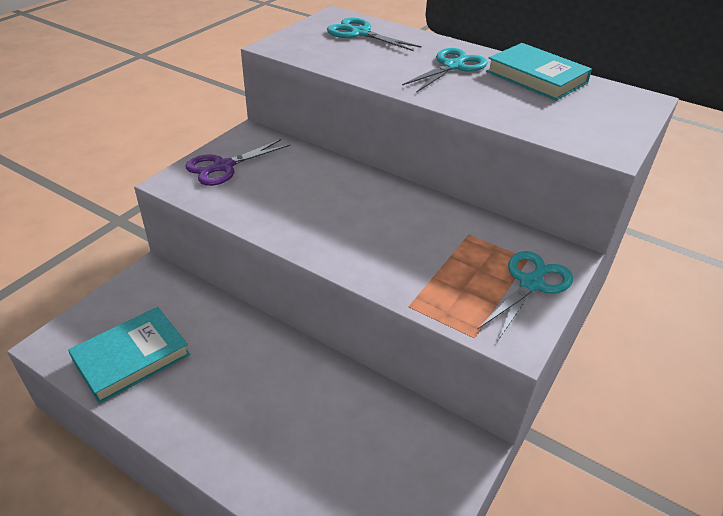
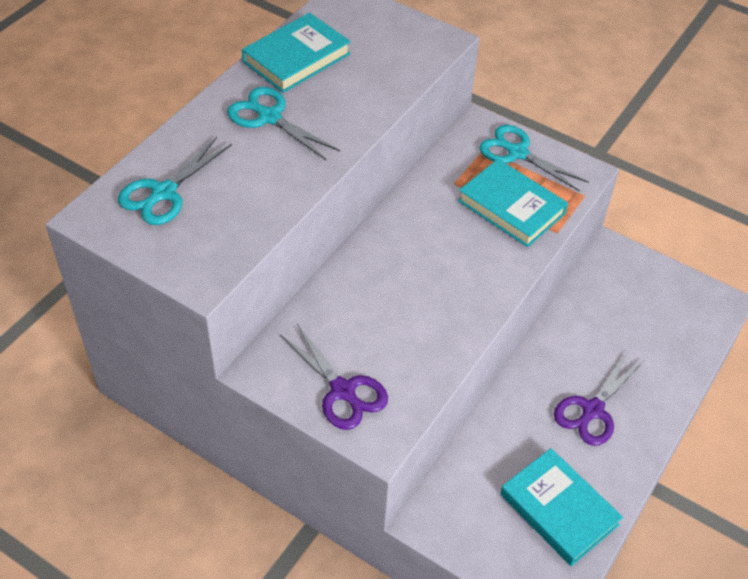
camera: 90 degrees left, 10 degrees up
(237, 398) = (592, 410): none -> purple scissors
(441, 272) = (511, 207): none -> turquoise book

